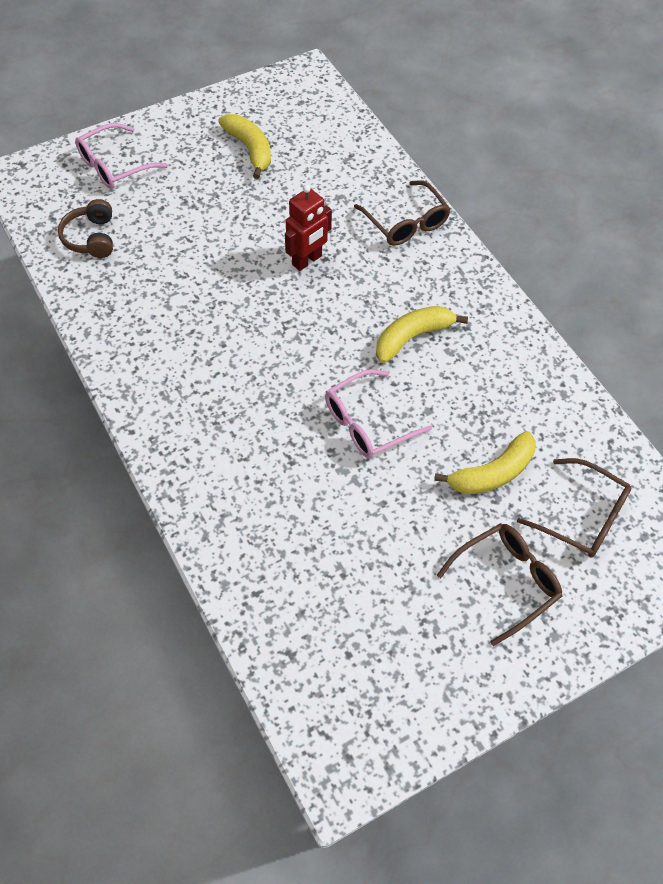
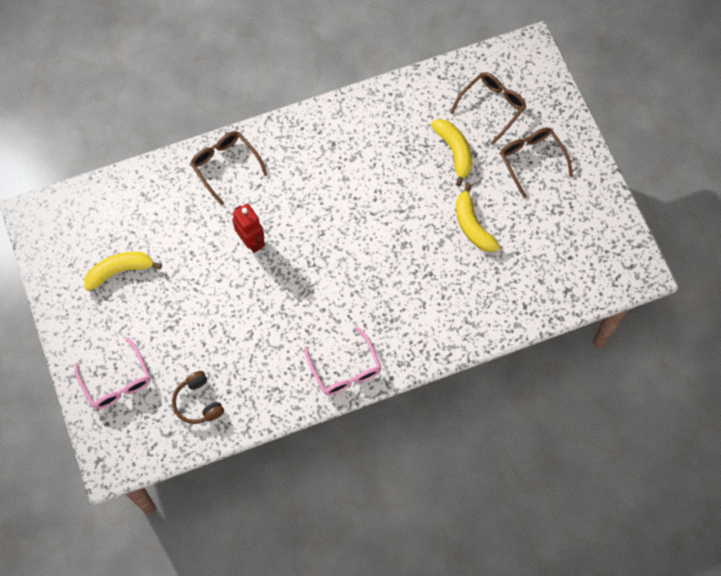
camera: 80 degrees left, 10 degrees up
(91, 238) = (198, 402): brown headphones -> brown headphones turned 60 degrees clockwise
(367, 423) = (405, 221): pink glasses -> pink glasses (345, 370)
(406, 223) = (225, 165): brown glasses -> brown glasses turned 105 degrees counterclockwise
(412, 337) = (336, 180): yellow banana -> yellow banana (472, 226)

